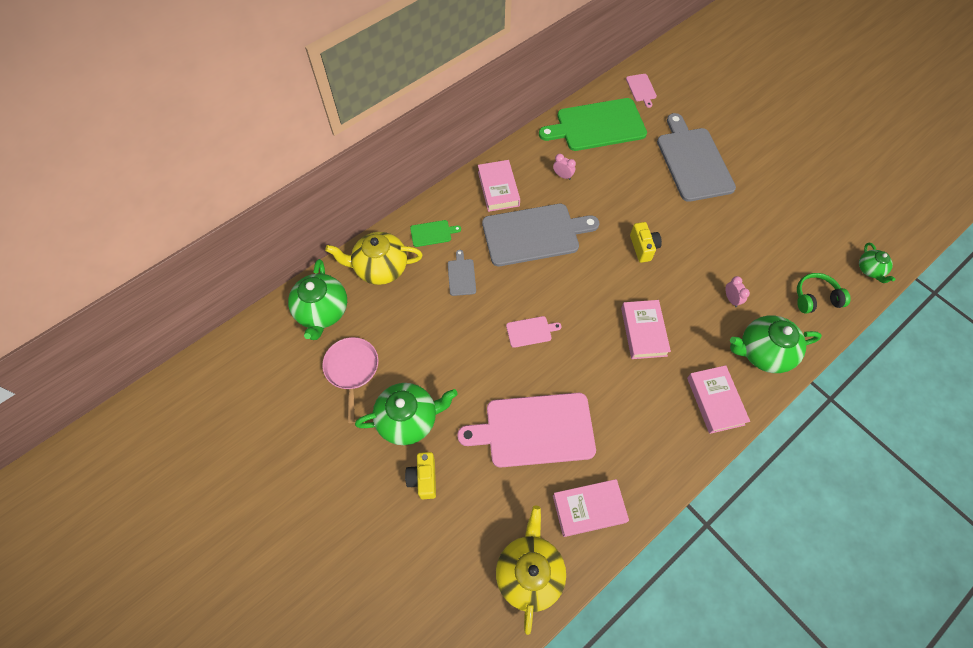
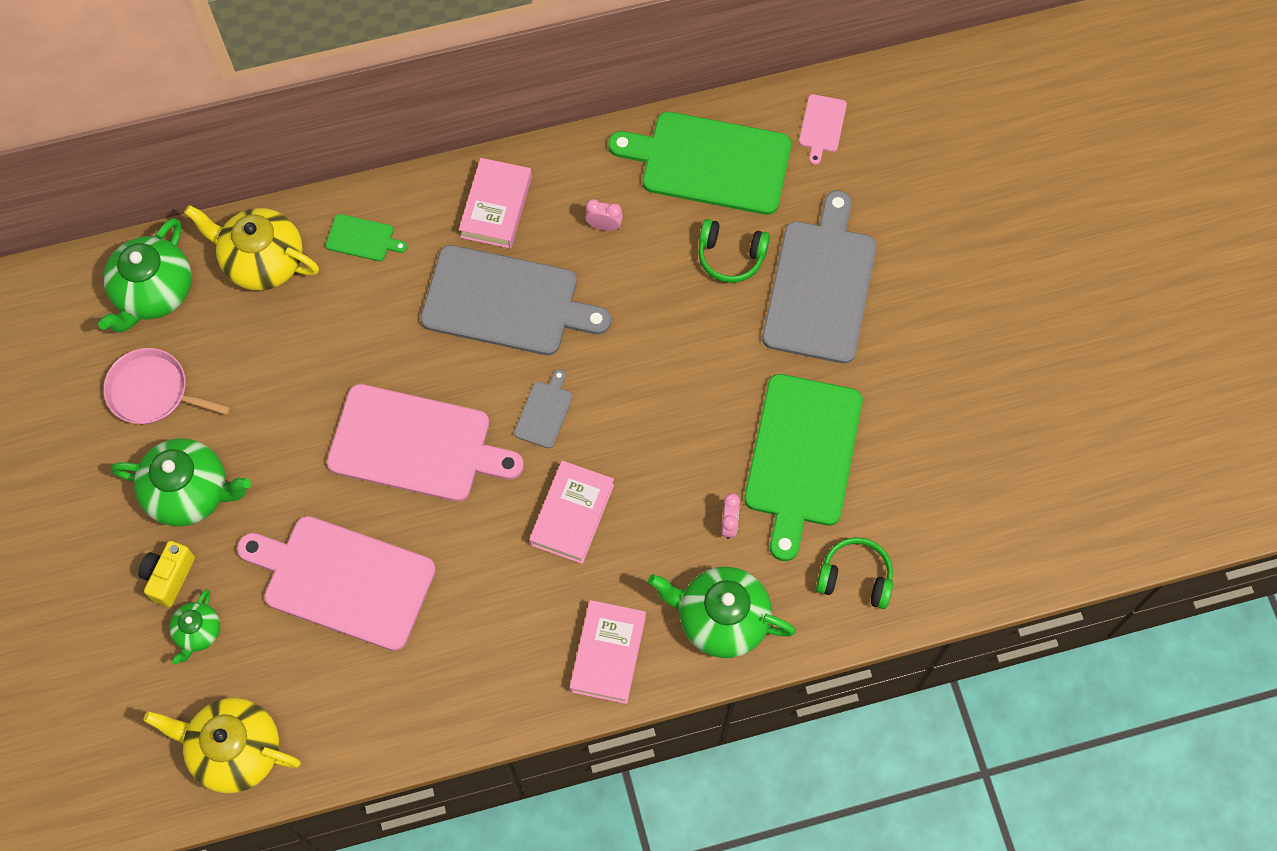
camera: 25 degrees right, 5 degrees up
(352, 369) = (152, 391): pink pan -> pink pan turned 90 degrees counterclockwise
(461, 275) = (367, 321): grey cutting board -> grey cutting board (544, 412)
(529, 572) = (235, 750): yellow teapot -> yellow teapot turned 105 degrees counterclockwise
(530, 331) = (416, 444): pink cutting board -> pink cutting board, size x2.30
(562, 176) = (604, 226): pink clock -> pink clock turned 45 degrees counterclockwise
(589, 509) = (353, 711): pink book -> none
(638, 165) = (730, 256): none -> green headphones
(643, 247) = (652, 391): yellow camera -> none
(744, 248) = (802, 457): none -> green cutting board
(870, 270) = (970, 573): green teapot -> green teapot (198, 632)

